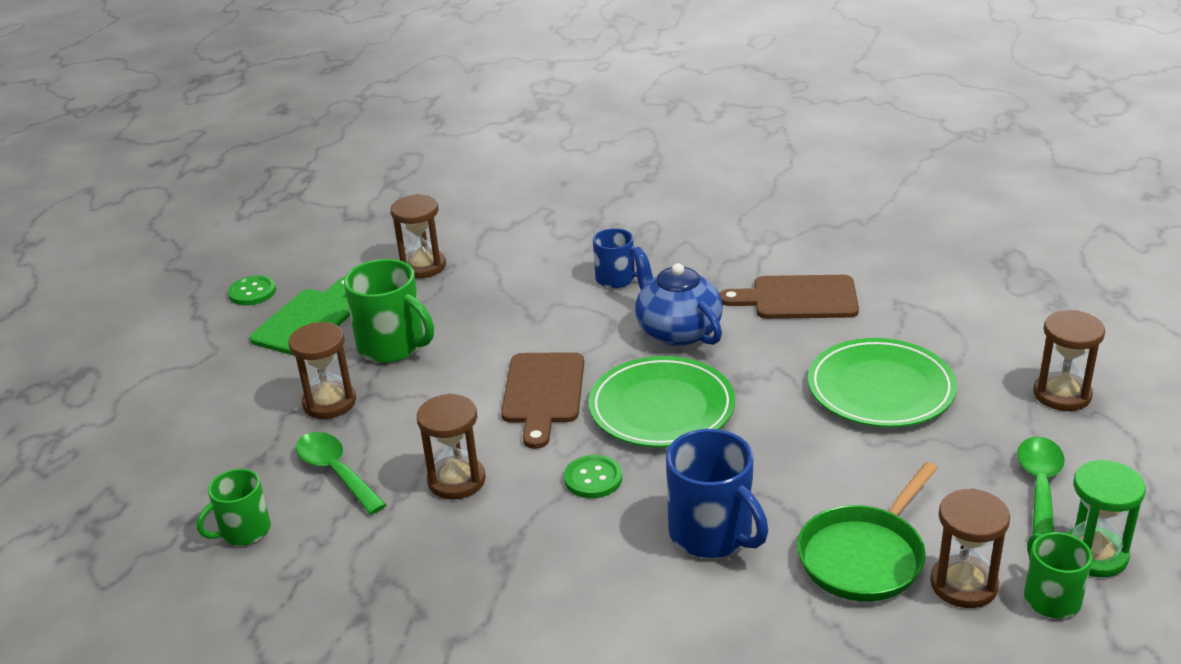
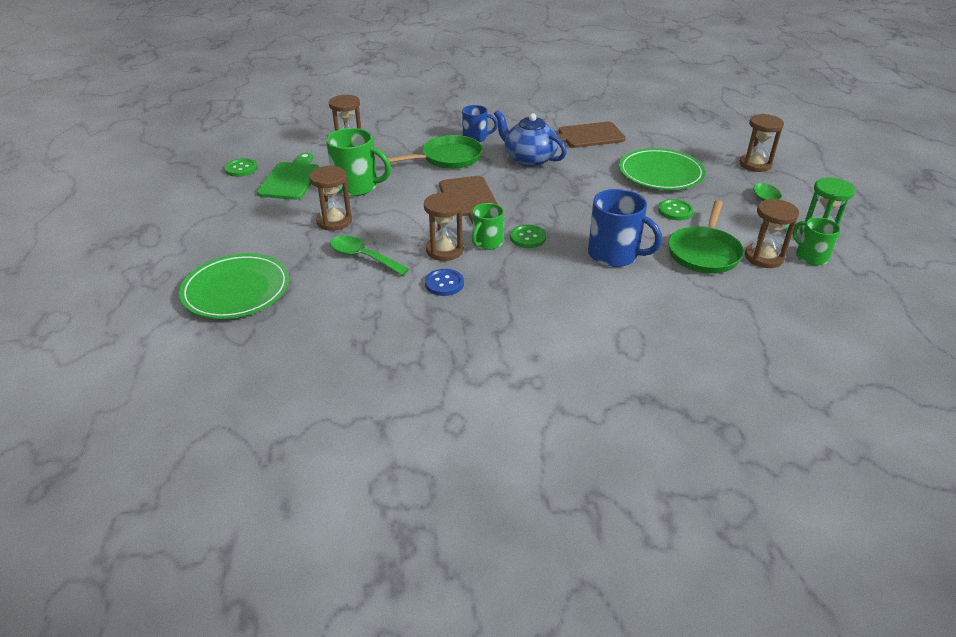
camera: 20 degrees left, 5 degrees up
(244, 531) = (321, 297): green mug -> green mug (487, 243)
(424, 539) = (444, 283): none -> blue button
(554, 312) = (448, 158): none -> green pan
(661, 408) = (545, 197): green plate -> green plate (236, 290)
(862, 467) = (675, 211): none -> green button

